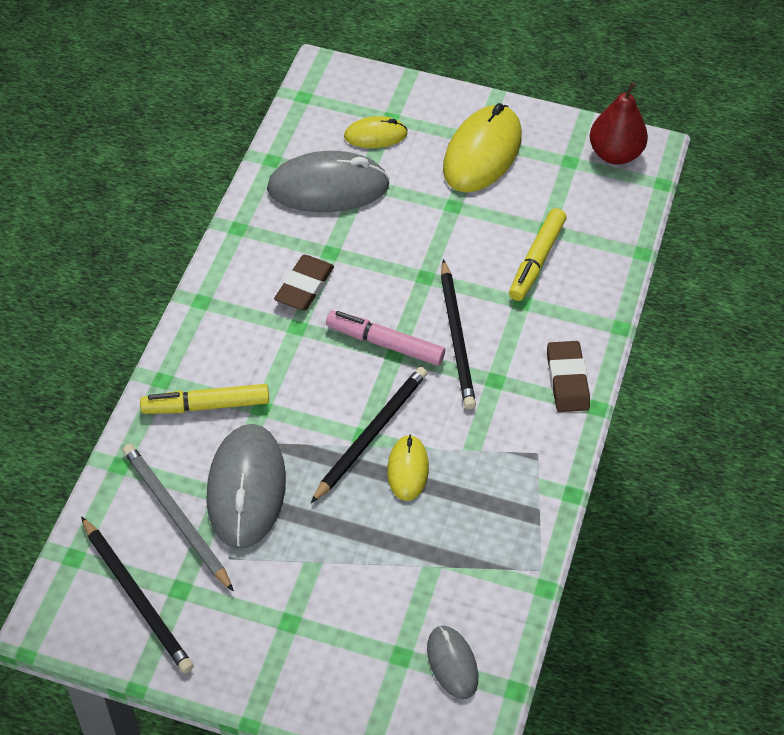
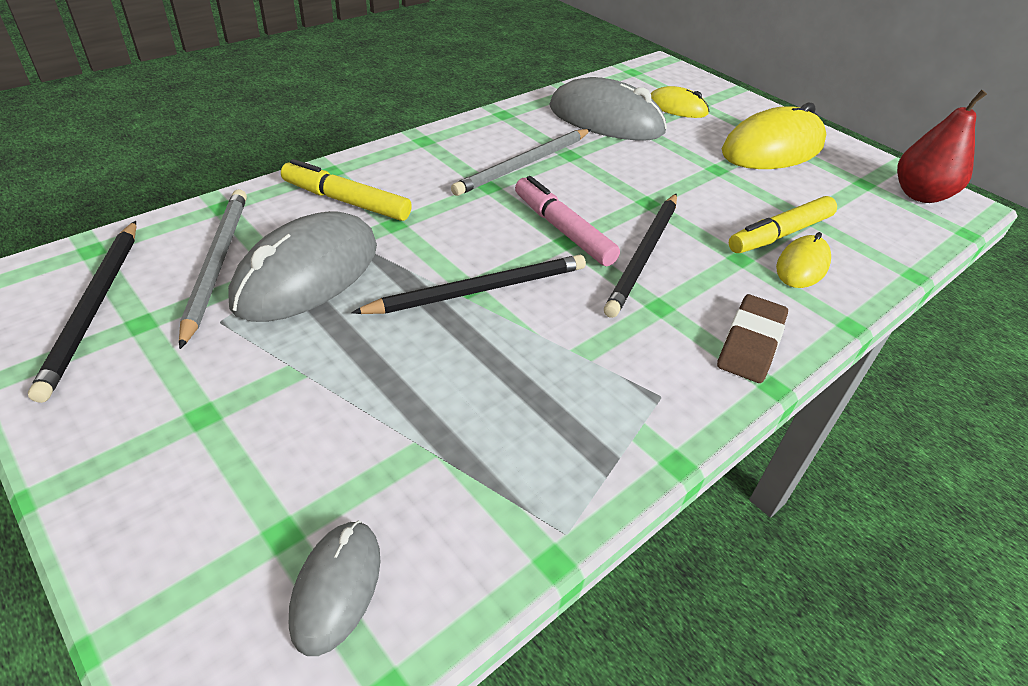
camera: 30 degrees right, 10 degrees down
(304, 286) = (523, 165): brown eraser -> grey pencil
(407, 469) = (489, 337): yellow mouse -> yellow mouse (802, 266)

